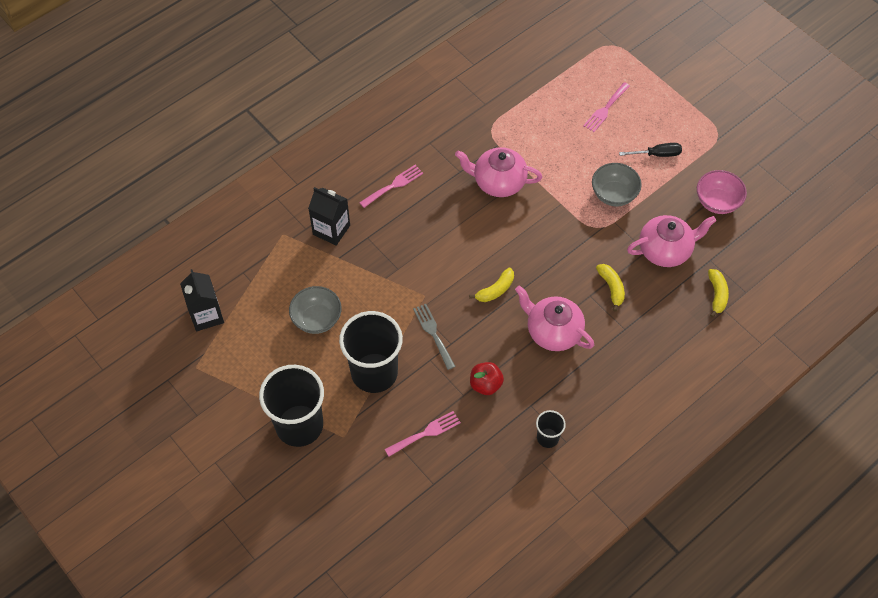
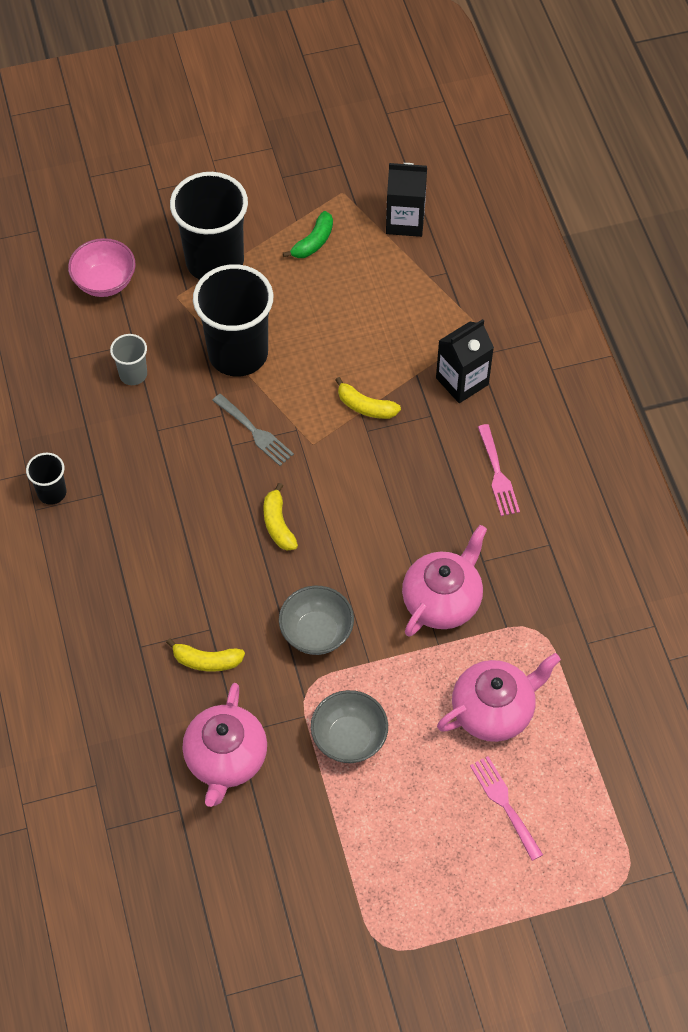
camera: 115 degrees right, 0 degrees up
(252, 367) = (313, 242): none -> green banana
(317, 319) = (341, 323): grey bowl -> grey bowl (316, 632)
(426, 433) = (133, 374): pink fork -> grey cup
(433, 333) = (255, 432): grey fork -> grey fork turned 45 degrees clockwise
(485, 384) = (156, 458): red apple -> none
(553, 331) = (184, 562): pink teapot -> pink teapot (494, 710)
(657, 154) = (388, 834): black screwdriver -> none
(717, 202) = (265, 874): pink bowl -> pink bowl (105, 282)
(717, 295) = (123, 788): yellow banana -> yellow banana (365, 406)

